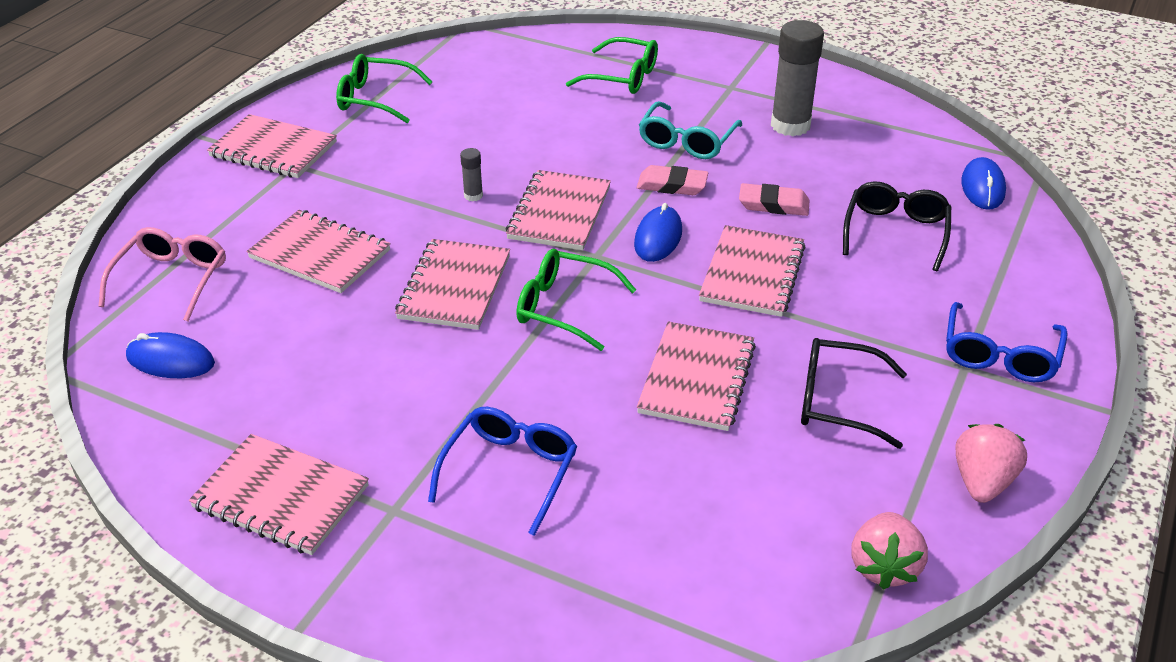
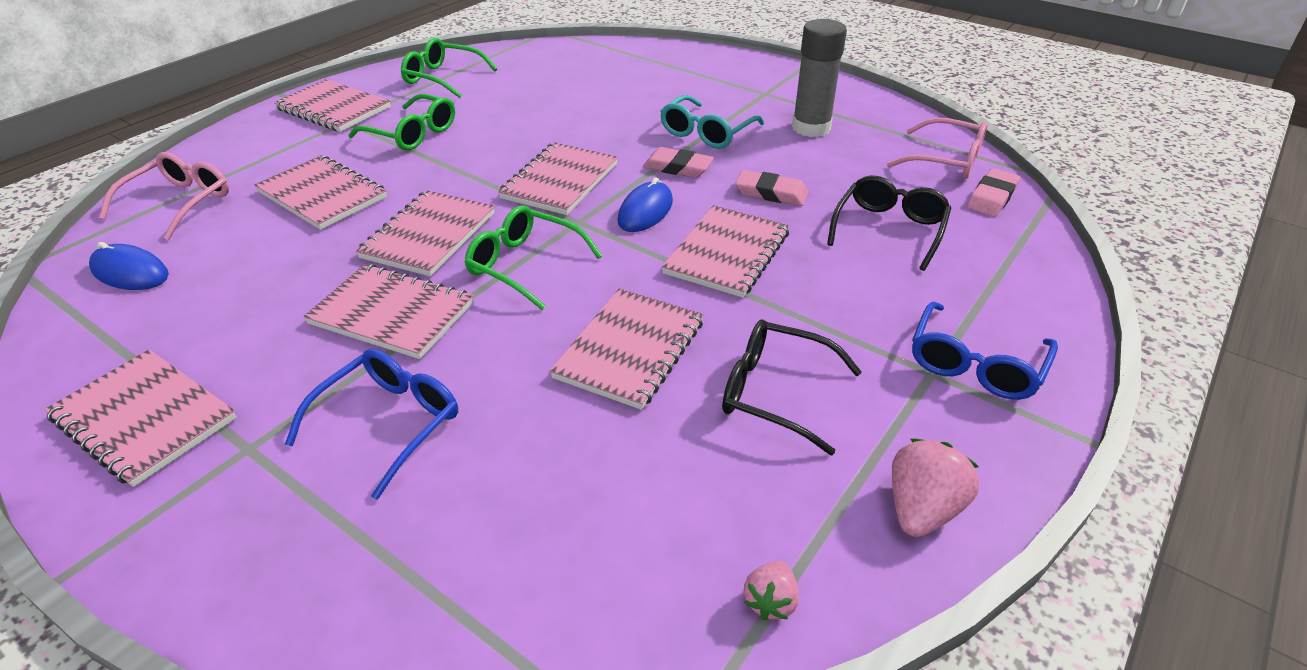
camera: 10 degrees right, 0 degrees up
(459, 371) = (392, 314): none -> pink notebook
(473, 196) = (487, 160): grey glue stick -> none
(622, 77) = (668, 78): green glasses -> green glasses (412, 134)
(884, 567) = (770, 601): pink strawberry -> pink strawberry, size x0.60
(932, 151) = (946, 161): none -> pink glasses
(982, 187) = (992, 197): blue mouse -> pink eraser

